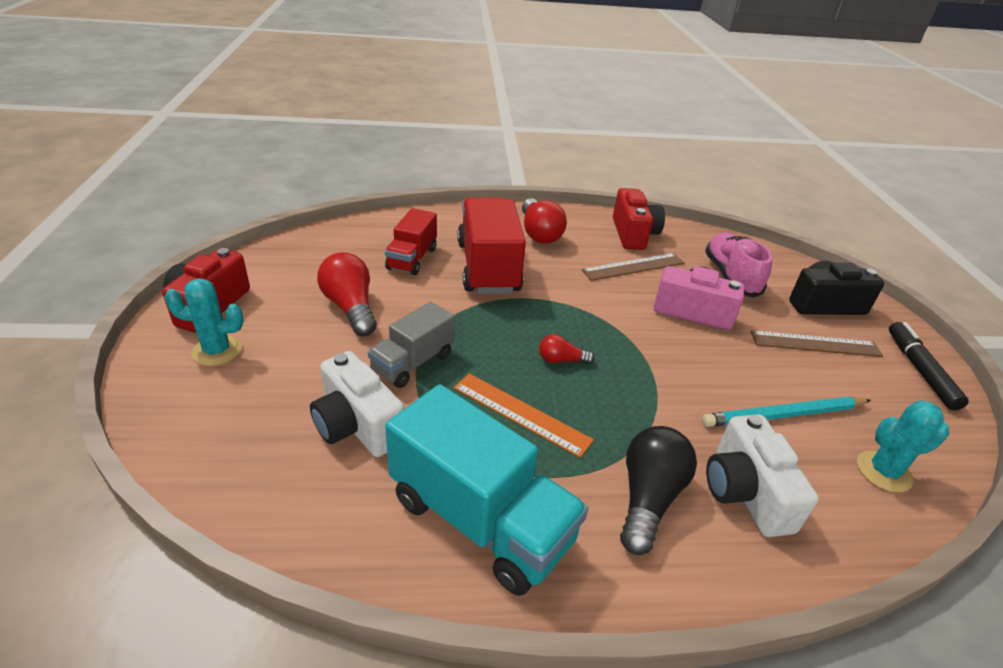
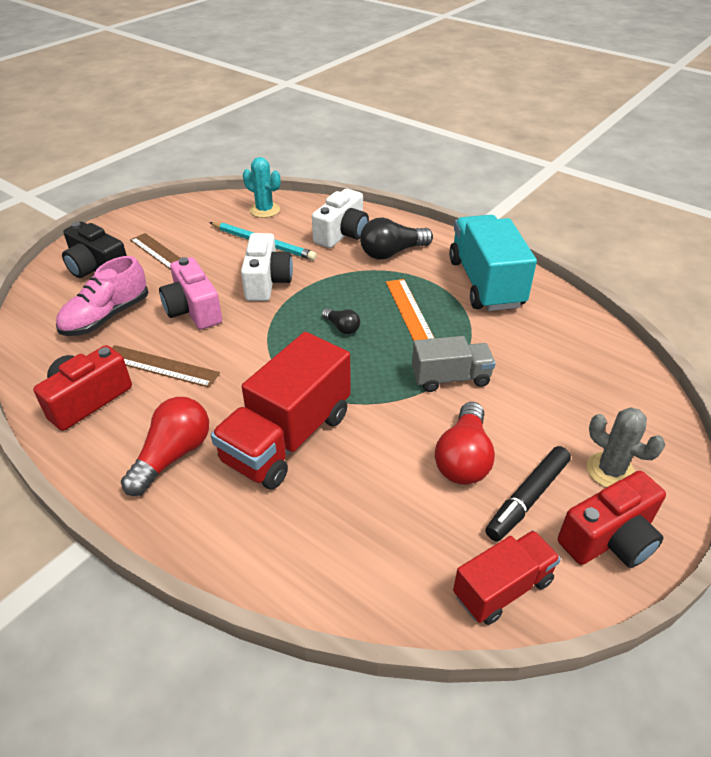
camera: 135 degrees left, 5 degrees up
(217, 351) = (610, 471): turquoise cactus -> grey cactus
(357, 425) = (522, 355): white camera -> white camera (267, 282)
(412, 259) = (349, 494): red truck -> red truck (502, 588)
(561, 360) = (342, 327): red light bulb -> black light bulb
(919, 370) = (143, 221): black marker -> black marker (527, 498)

